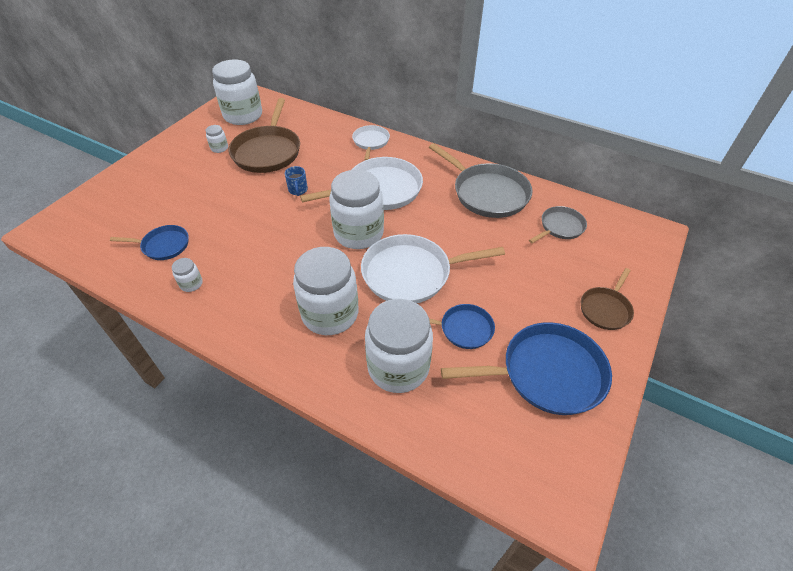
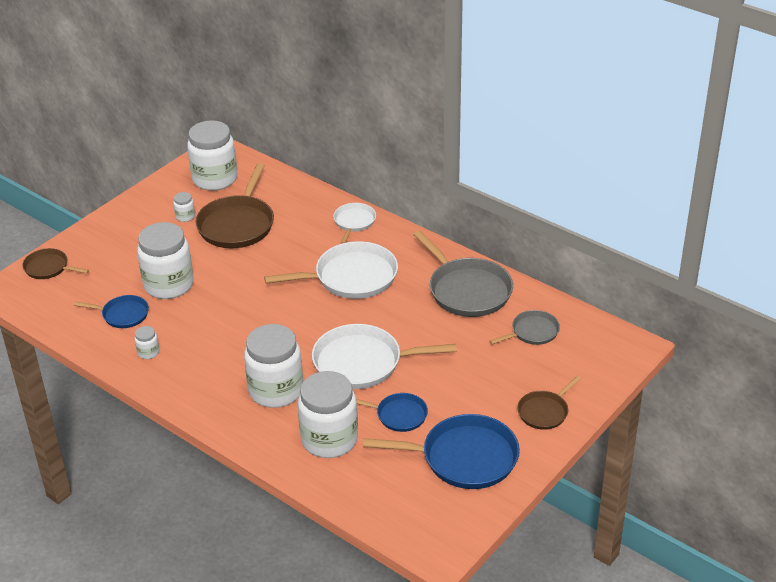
camera: 10 degrees right, 10 degrees down
(88, 205) = (48, 268): none -> brown pan
(298, 190) = (264, 270): blue mug -> none
(359, 233) = (319, 320): white jar -> white jar (168, 285)

